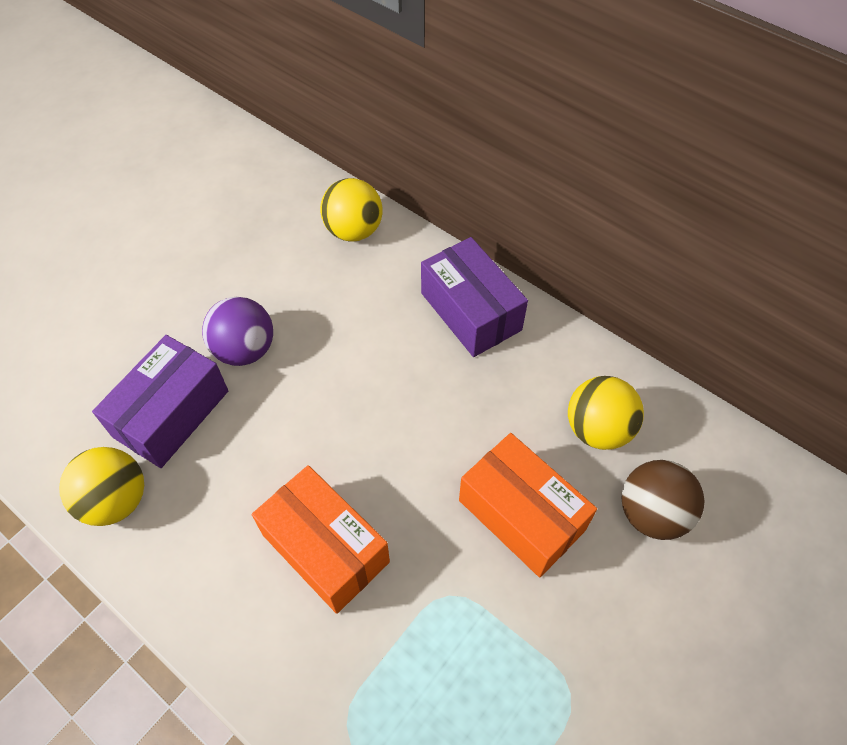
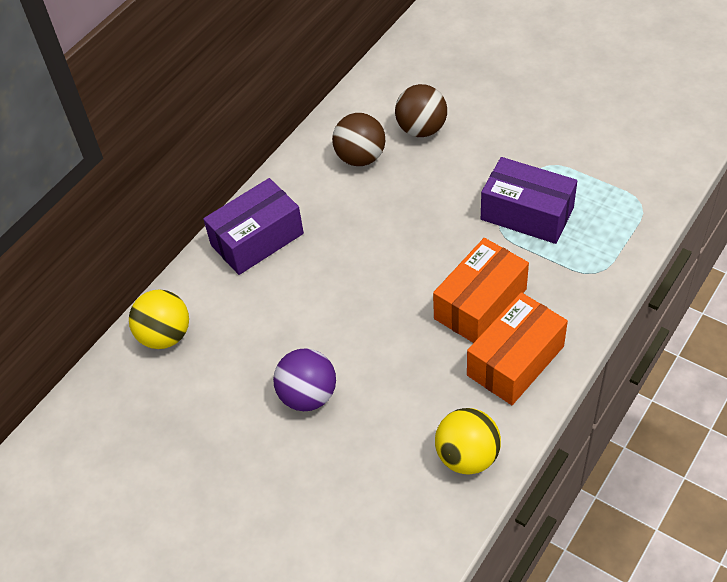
camera: 90 degrees left, 5 degrees down
(171, 413) = (380, 437): purple box -> purple box (527, 214)
(521, 515) = (434, 195): orange box -> orange box (515, 361)
(597, 429) = (360, 157): yellow ball -> brown ball

